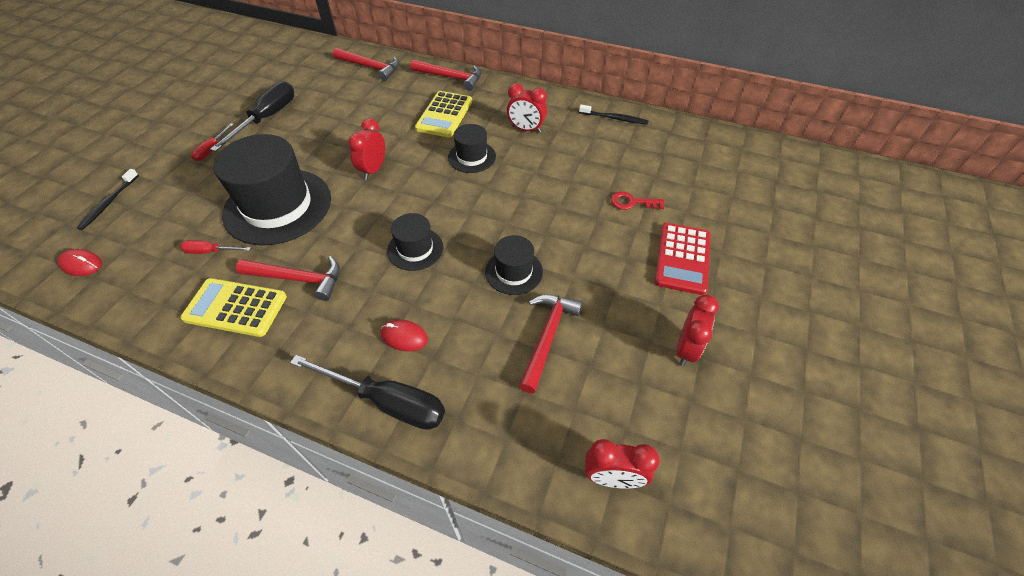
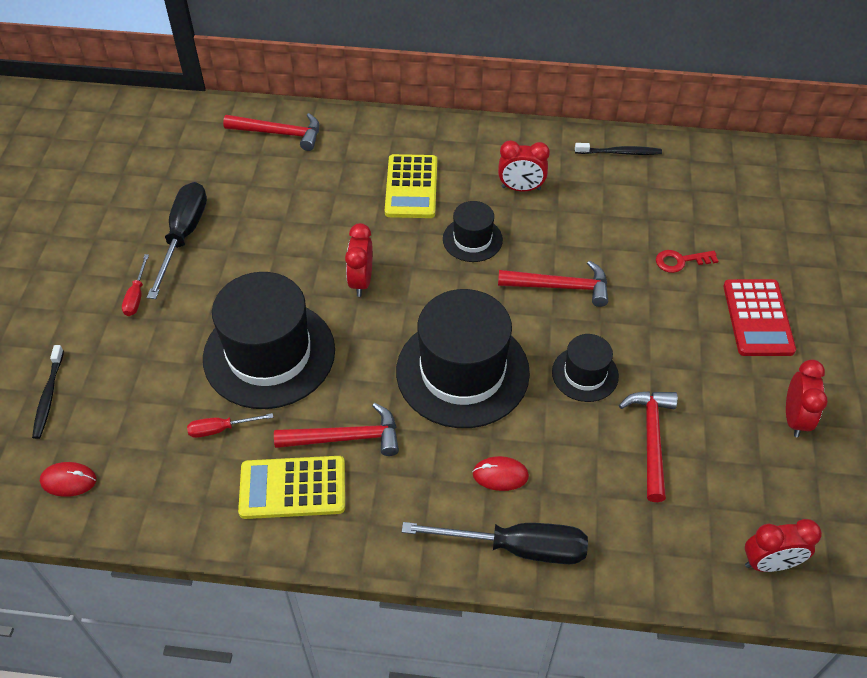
camera: 15 degrees left, 0 degrees up
(415, 249) = (462, 371): black hat -> black hat, size x2.01
(451, 77) = (393, 130): red hammer -> red hammer (560, 286)

